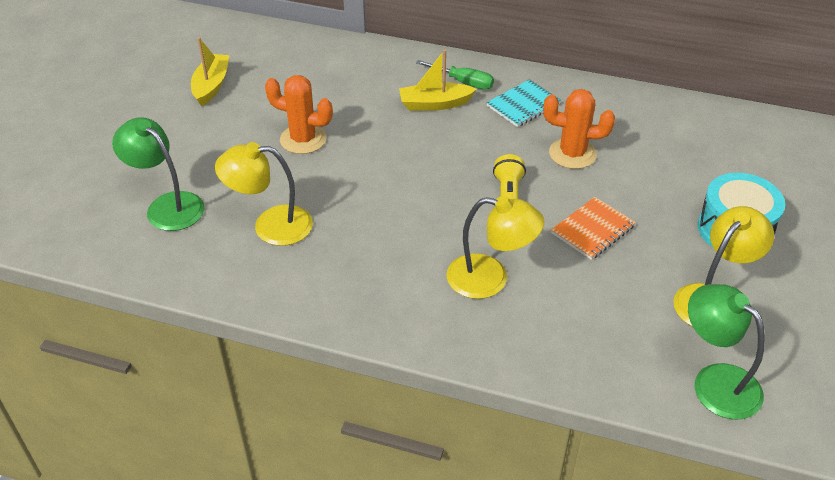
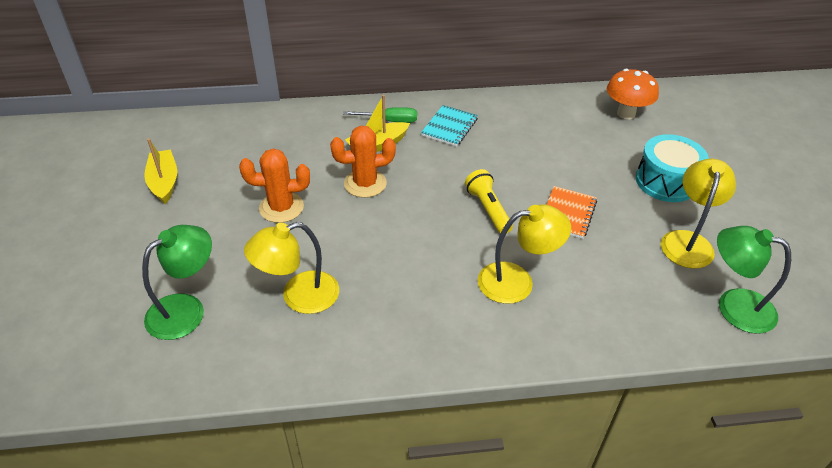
camera: 25 degrees left, 0 degrees up
(167, 205) = (186, 309): green lamp -> green lamp turned 120 degrees clockwise
(572, 154) = (512, 156): orange cactus -> orange cactus (365, 183)
(742, 143) = (626, 113): none -> orange mushroom

